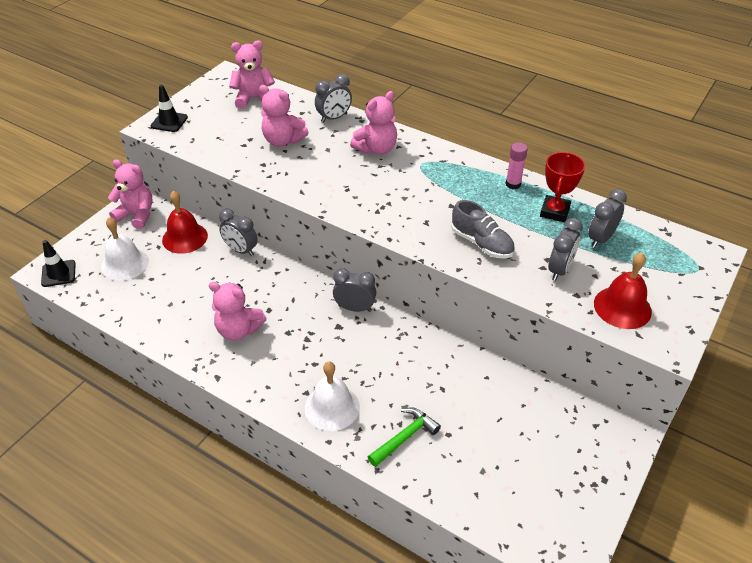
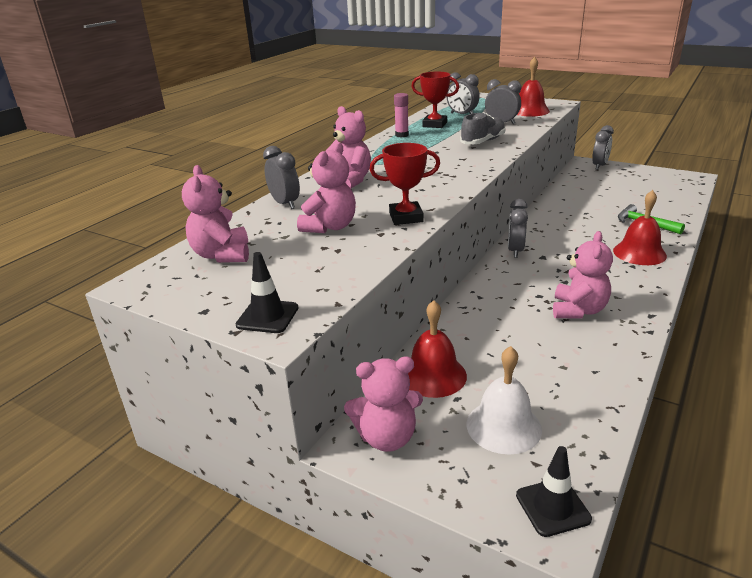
camera: 90 degrees left, 15 degrees down
(136, 215) = (387, 437): pink teddy bear -> pink teddy bear turned 120 degrees counterclockwise
(241, 250) = (449, 325): grey clock -> grey clock (599, 166)
(288, 177) = (406, 217): none -> red trophy
(332, 407) = (639, 253): white bell -> red bell

